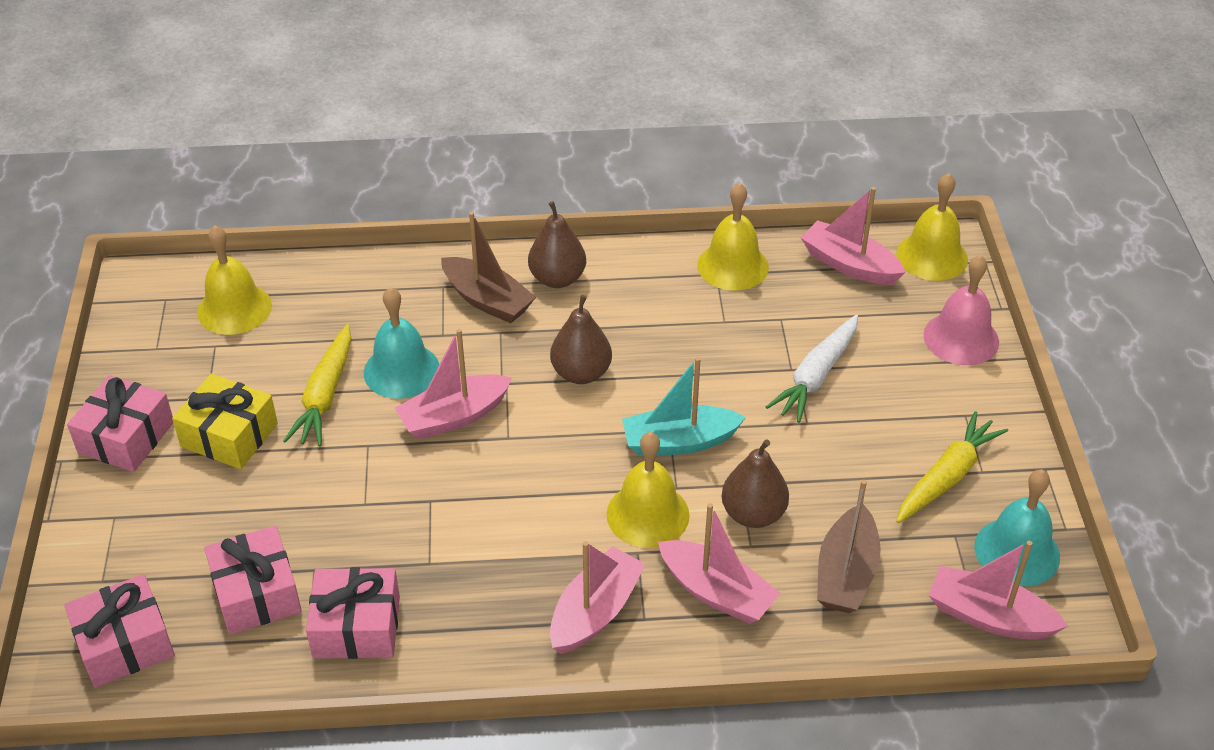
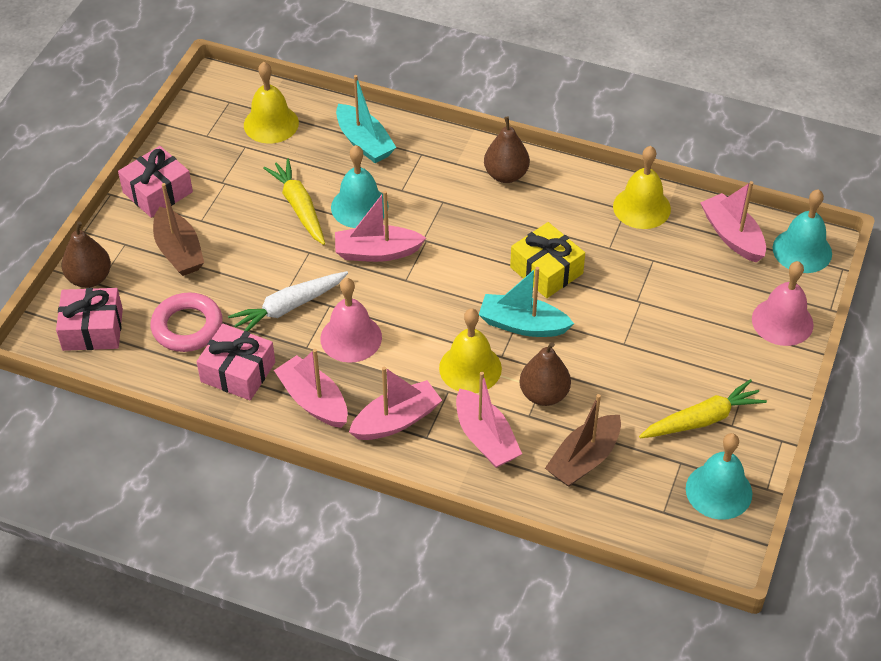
camera: 25 degrees right, 5 degrees up
(229, 435) = (223, 213): yellow gift -> yellow gift (546, 270)
(256, 593) = (187, 327): pink gift -> pink ring
(325, 395) = (299, 207): yellow carrot -> yellow carrot turned 120 degrees clockwise
(365, 294) = (364, 142): none -> turquoise boat
(480, 531) = (351, 338): none -> pink bell
(487, 300) = (447, 175): brown boat -> brown boat (179, 251)
(581, 373) = (482, 251): brown pear -> brown pear (89, 278)
(816, 376) = (652, 312): white carrot -> white carrot (288, 307)
(932, 256) = (802, 250): yellow bell -> turquoise bell
(989, 616) = (667, 527): pink boat -> pink boat (313, 401)

